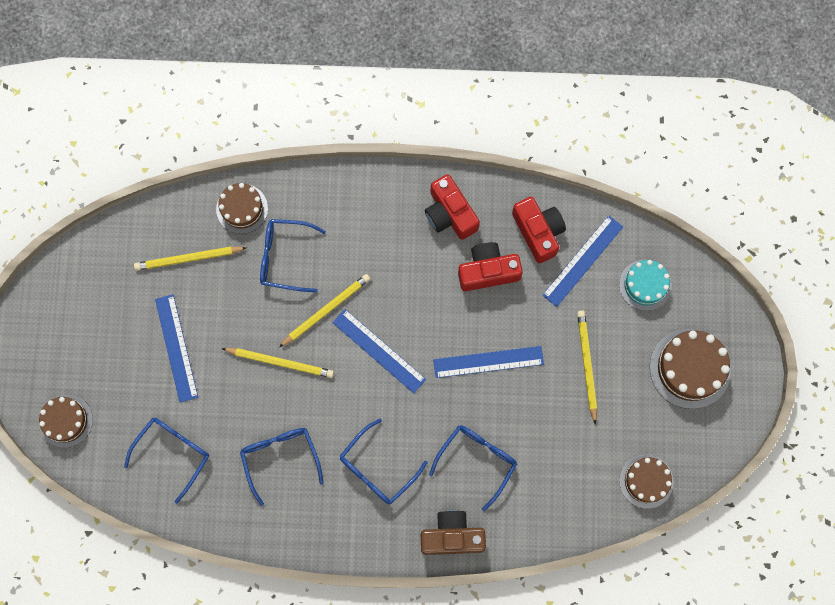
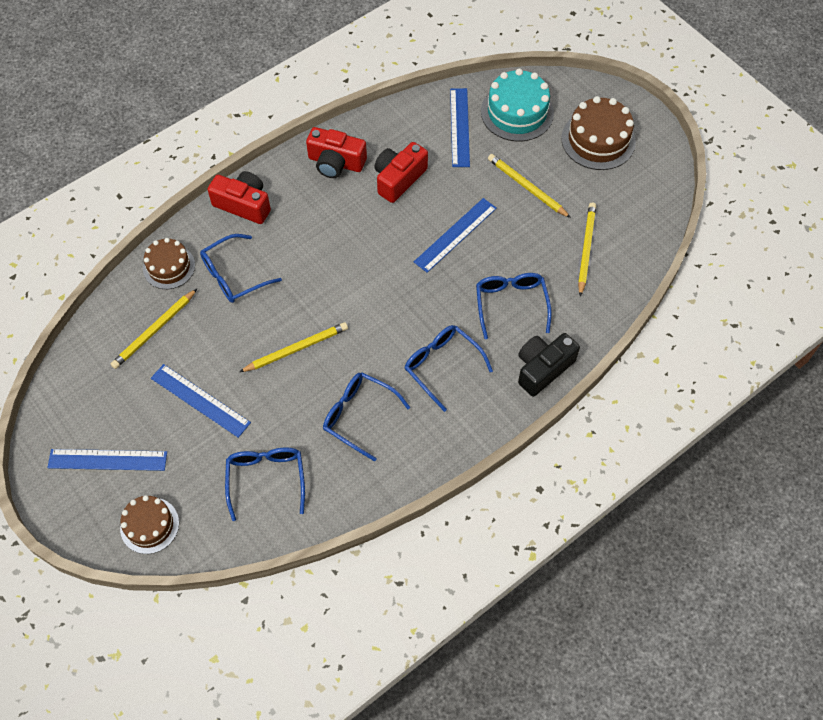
camera: 40 degrees left, 15 degrees down
(326, 310) = (300, 288): yellow pencil -> yellow pencil (586, 249)
(377, 469) = (442, 366): blue glasses -> blue glasses turned 135 degrees clockwise
(379, 351) = (367, 285): blue ruler -> blue ruler (107, 459)
(452, 536) = (543, 368): brown camera -> black camera
(538, 232) = (411, 131): red camera -> red camera (243, 204)
(645, 285) = (517, 112): turquoise cake -> turquoise cake, size x1.53
(646, 481) = (641, 228): brown cake -> none

